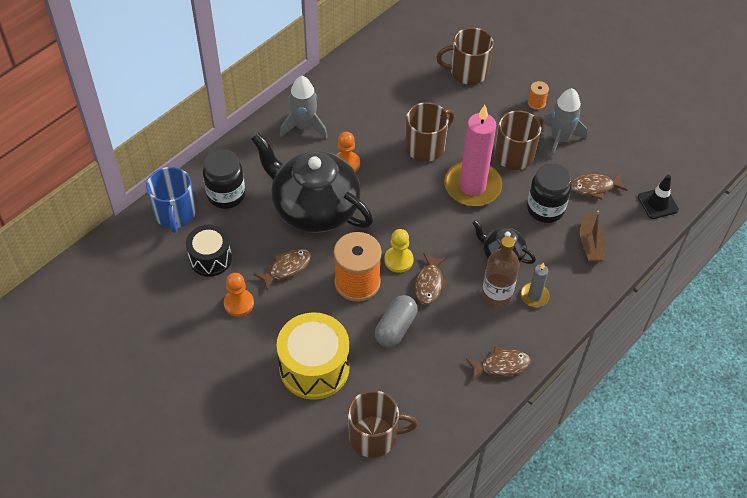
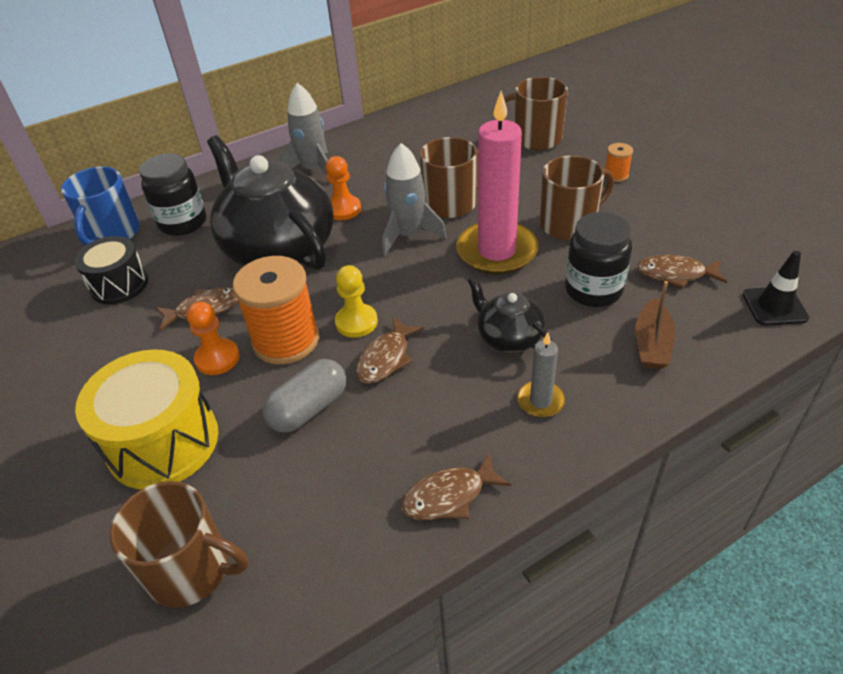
camera: 20 degrees right, 10 degrees down
(239, 303) = (118, 340): orange pawn -> orange pawn (217, 358)
(497, 294) = (481, 389): brown bottle -> none
(501, 365) = (449, 496): brown fish -> brown fish turned 150 degrees clockwise
(559, 139) = (638, 215): grey rocket -> grey rocket (409, 235)

